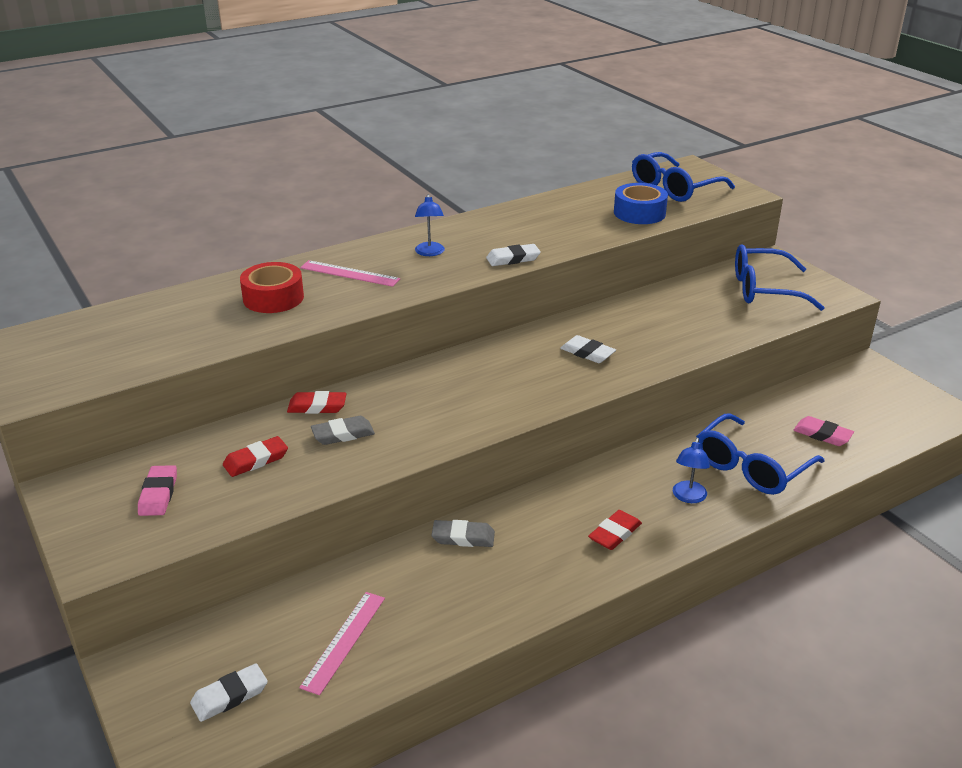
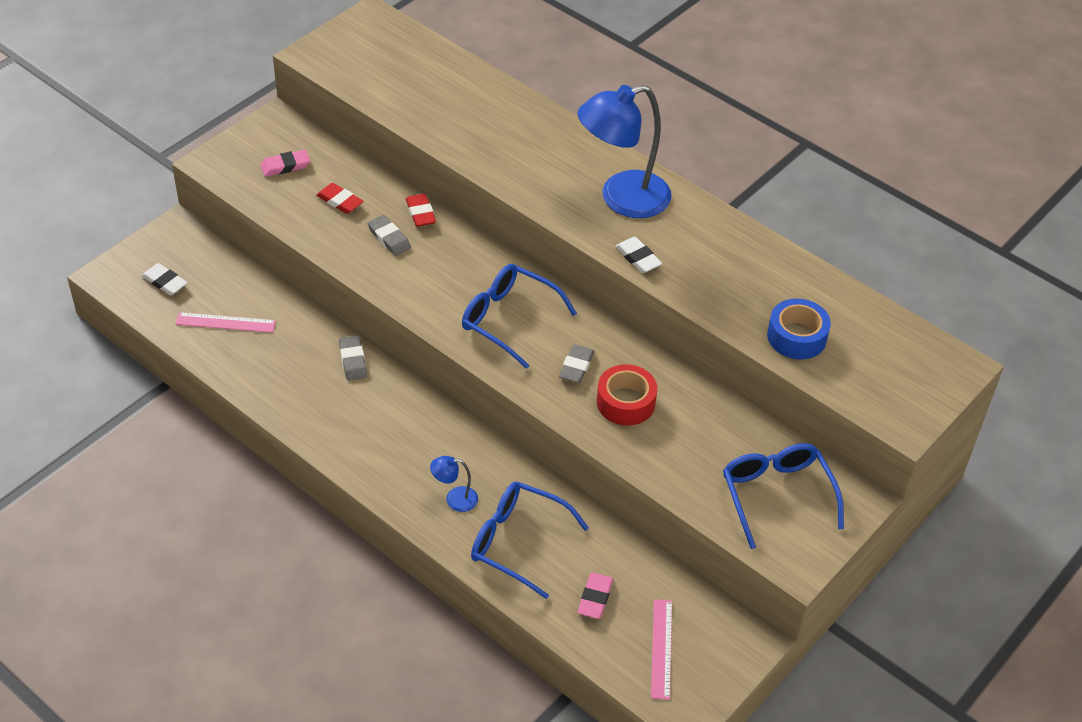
camera: 70 degrees right, 15 degrees up
(273, 298) = (494, 126): red tape -> red tape (625, 402)
(350, 273) = (557, 158): pink ruler -> pink ruler (661, 648)
(430, 253) = (622, 199): blue lamp -> blue lamp, size x2.34
(587, 353) = (576, 366): white eraser -> grey eraser
(615, 533) = (388, 454): red eraser -> none
(674, 188) = (882, 358): blue glasses -> blue glasses (508, 319)

